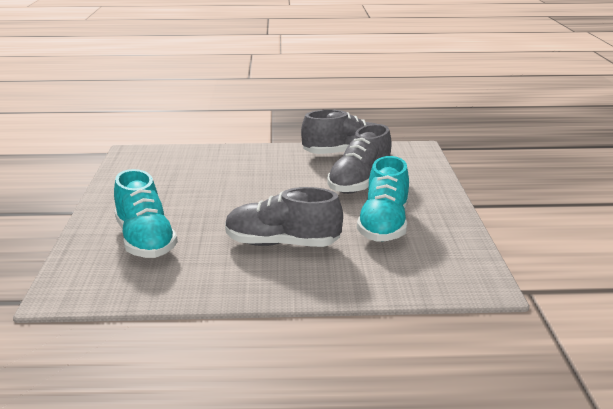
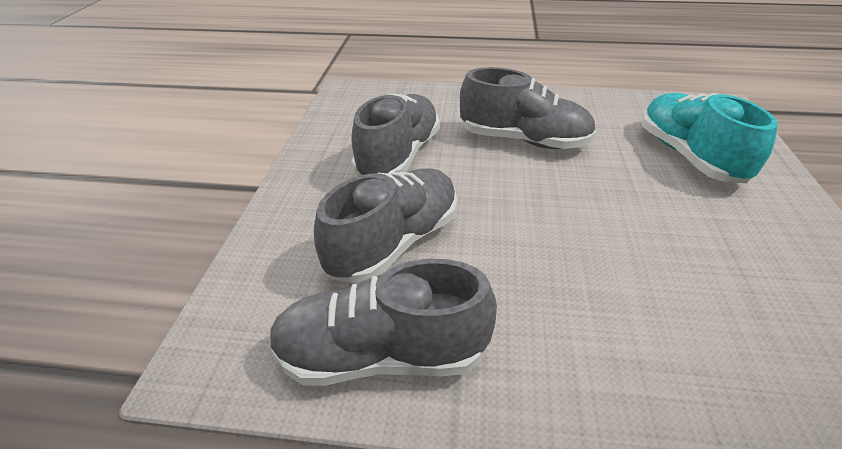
camera: 170 degrees left, 15 degrees up
(384, 225) = (399, 156): turquoise shoe -> grey shoe

